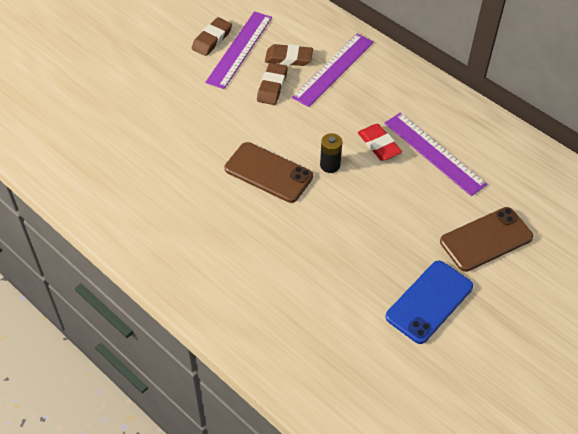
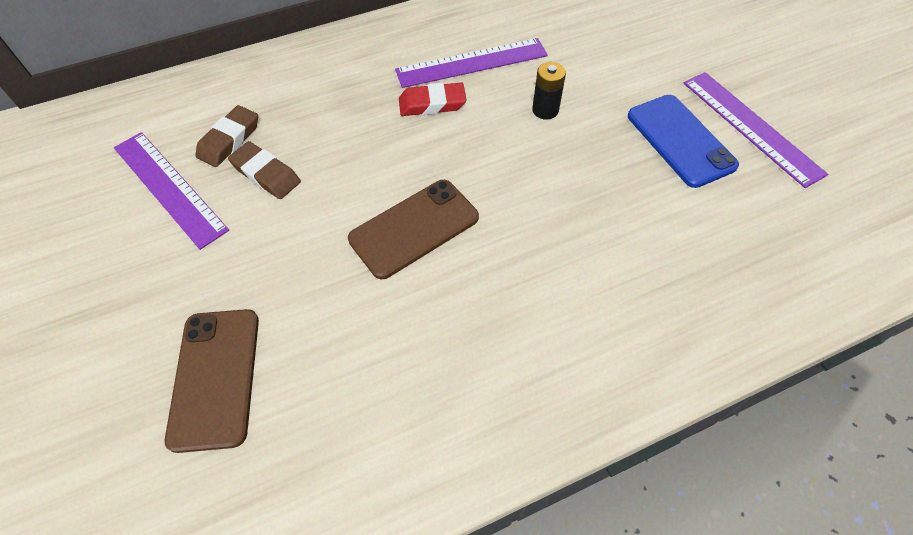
camera: 65 degrees left, 5 degrees up
(212, 39) = (122, 214): brown eraser -> none
(330, 165) = (437, 160): black battery -> black battery (545, 110)
(334, 69) = (284, 103): purple ruler -> purple ruler (751, 126)
(486, 239) = (611, 66): brown phone -> brown phone (215, 377)

